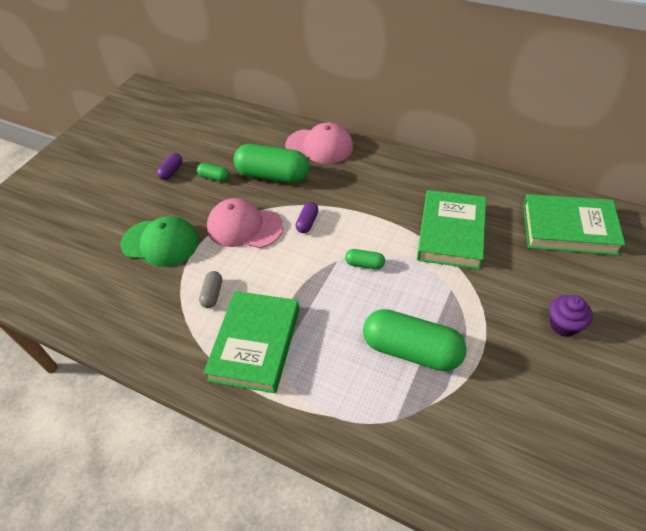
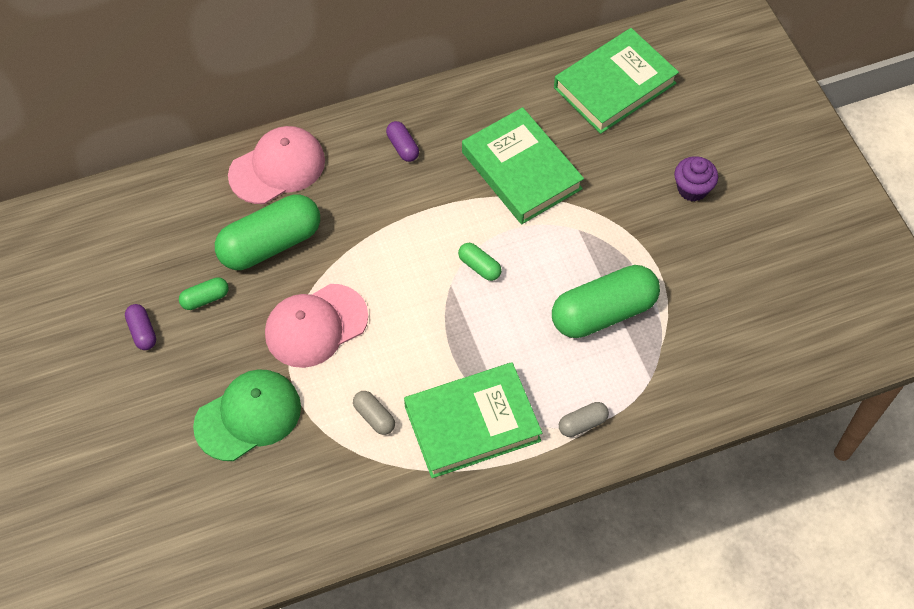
camera: 50 degrees left, 10 degrees up
(255, 344) = (472, 423): green book -> green book turned 75 degrees counterclockwise
(307, 222) = (375, 268): purple capsule -> purple capsule (402, 147)
(318, 406) = (582, 423): none -> grey capsule
(364, 264) = (479, 266): green capsule -> green capsule turned 75 degrees clockwise

